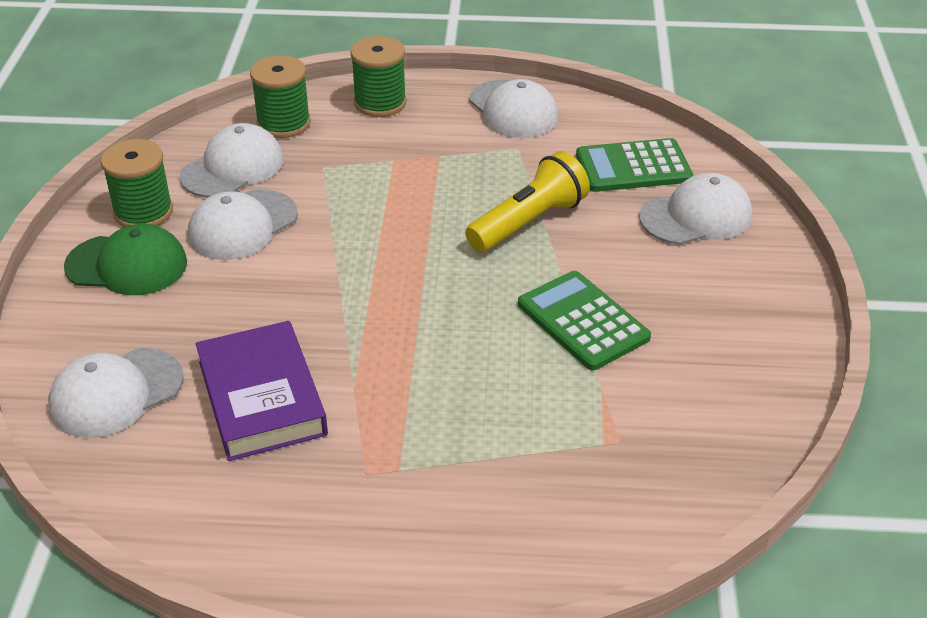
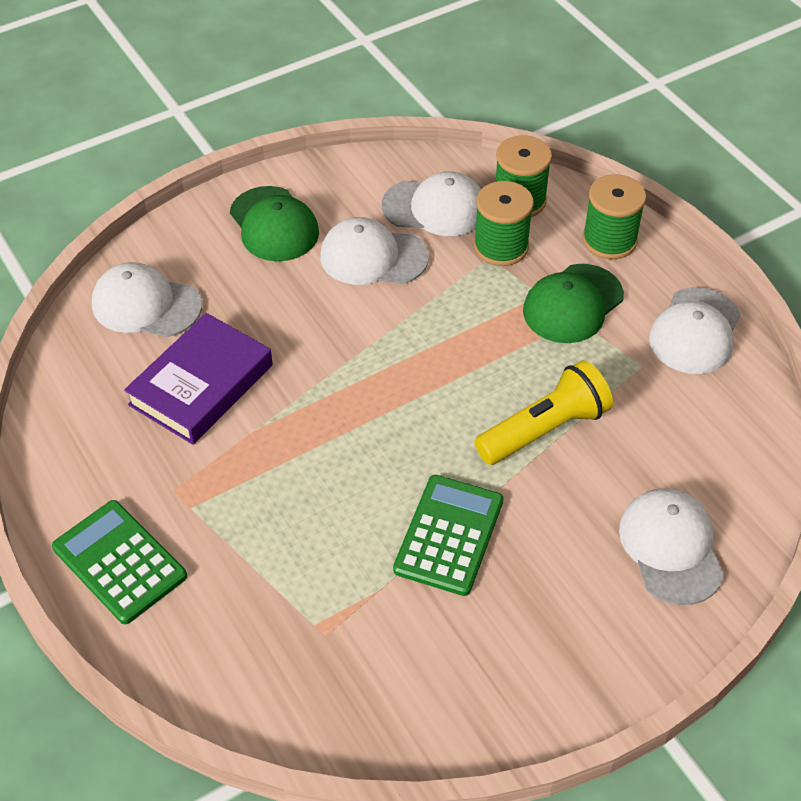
camera: 55 degrees right, 10 degrees up
(143, 212) = (337, 194): green spool -> green spool (501, 247)
(421, 150) = (572, 304): none -> green cap
(528, 222) = (544, 429): yellow flashlight -> yellow flashlight turned 45 degrees counterclockwise
(633, 167) = (699, 463): green calculator -> green calculator (120, 562)
(696, 216) = (671, 547): white cap -> white cap turned 135 degrees counterclockwise

